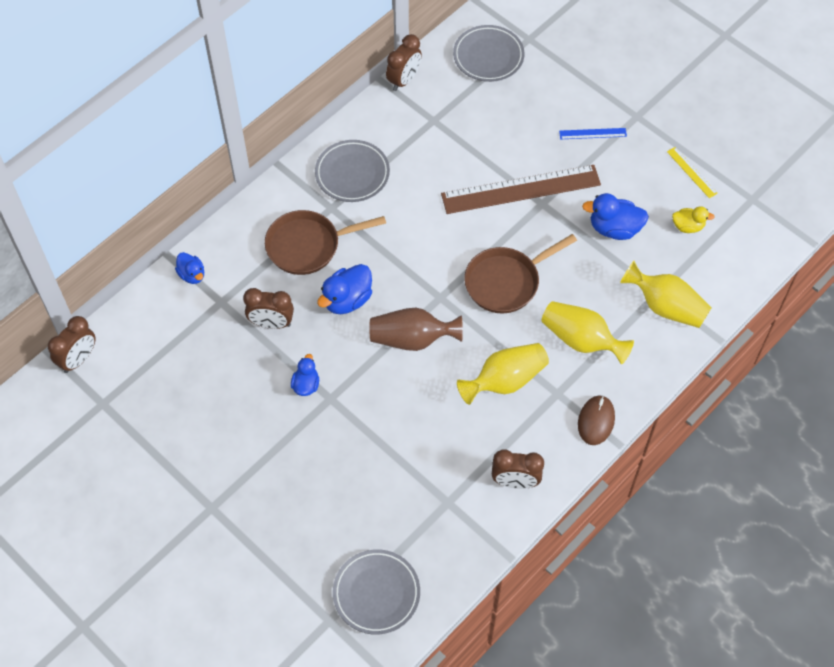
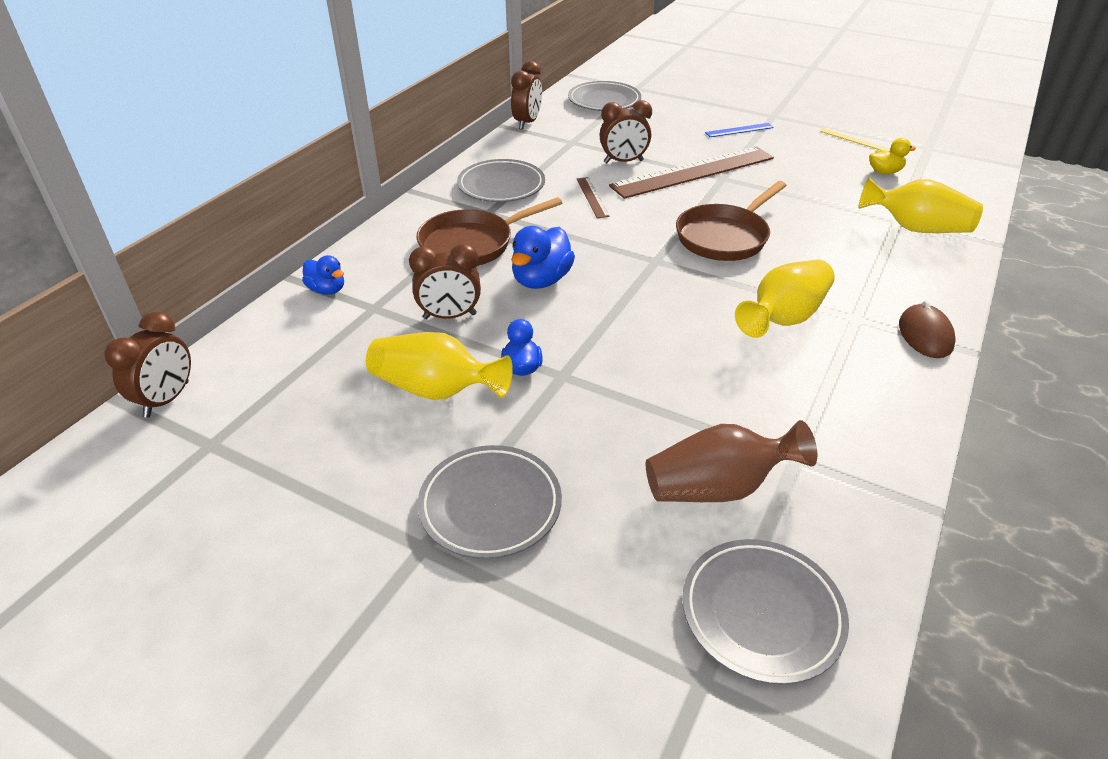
camera: 15 degrees left, 20 degrees down
(255, 489) = (490, 505): none -> grey plate
(412, 339) = (642, 300): brown vase -> brown vase (718, 488)
(421, 206) = (592, 197): none -> brown ruler
(515, 482) = (873, 416): brown clock -> brown clock (623, 162)
(581, 340) = (846, 268): yellow vase -> yellow vase (436, 390)
(614, 228) = (811, 183): blue duck -> none

